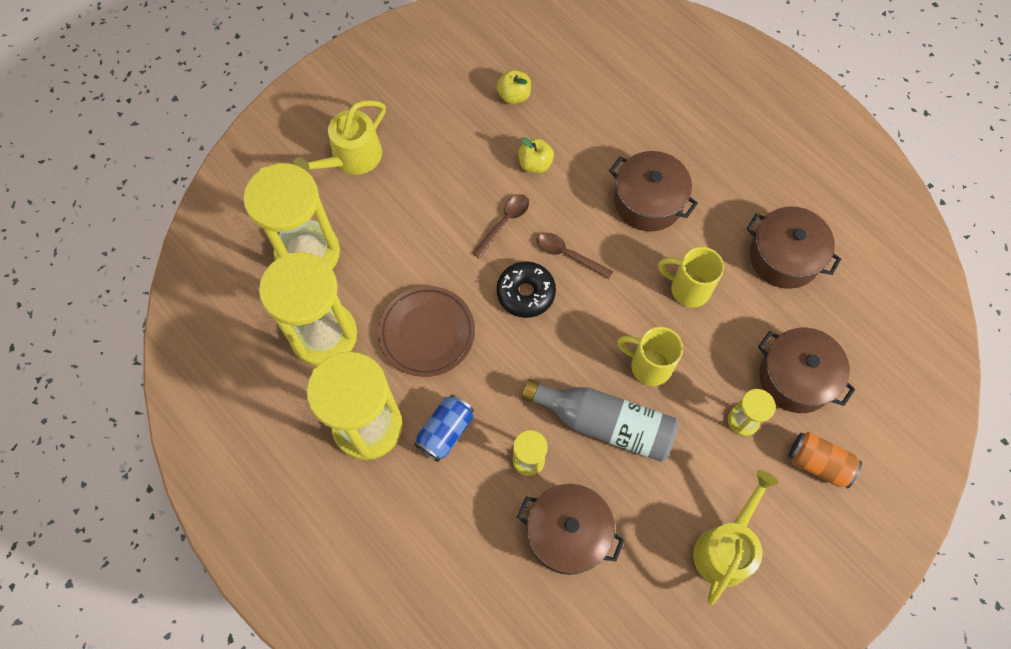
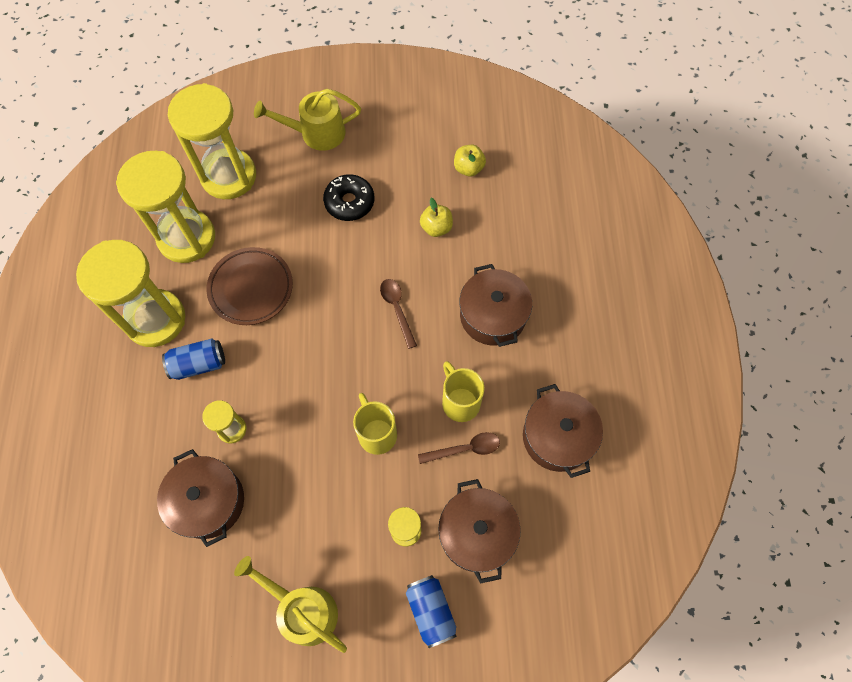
camera: 40 degrees right, 0 degrees up
(504, 223) = (375, 253): brown spoon -> brown spoon (465, 449)
(526, 293) = (342, 313): black donut -> black donut (349, 202)
(605, 423) = (306, 448): grey bottle -> none
(726, 548) = (303, 610): yellow watering can -> yellow watering can turned 120 degrees counterclockwise
(818, 463) = (430, 611): orange can -> blue can

